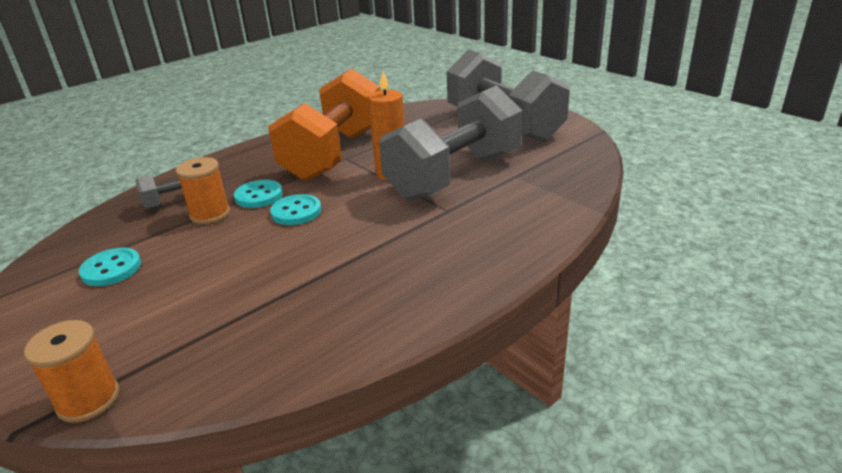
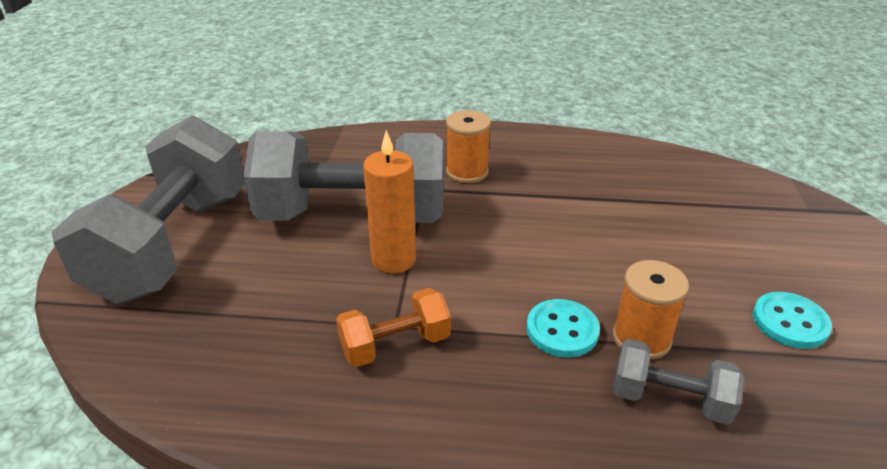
camera: 135 degrees left, 5 degrees up
(88, 400) = (813, 205): orange spool -> orange spool (467, 172)
(296, 212) = (545, 274): turquoise button -> none
(334, 154) = (395, 345): orange dumbbell -> orange dumbbell, size x0.46

